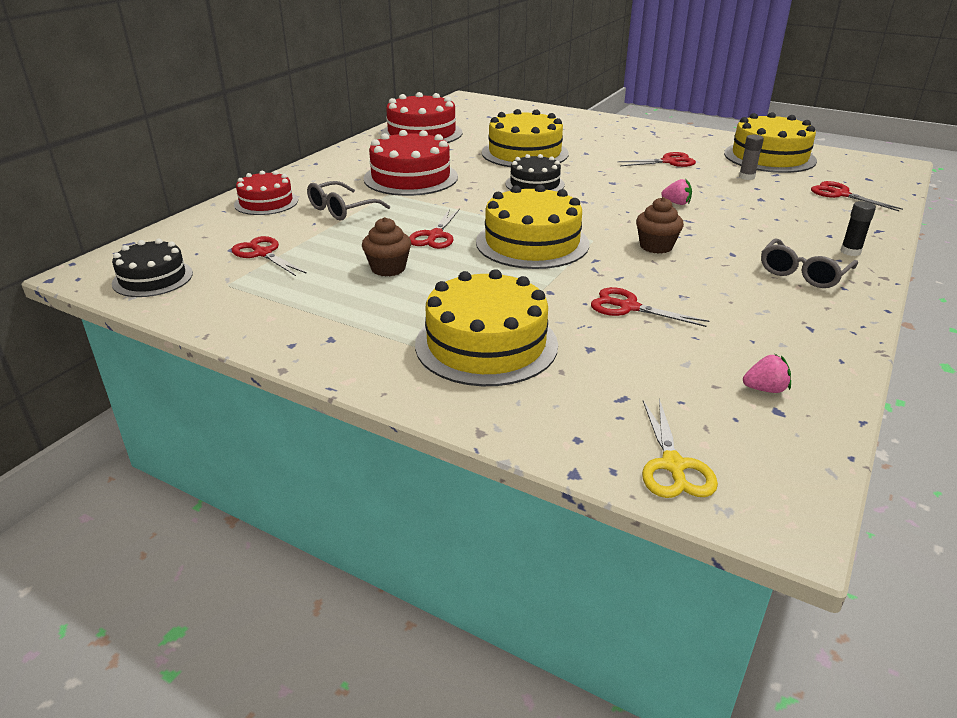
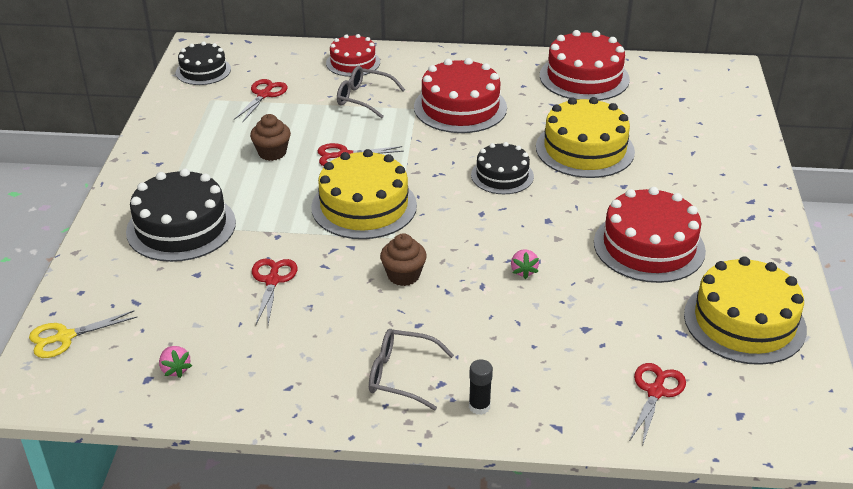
camera: 65 degrees right, 5 degrees up
(486, 344) = (181, 227): yellow cake -> black cake
(668, 162) = (649, 246): red scissors -> red cake
(746, 177) = (650, 310): grey glue stick -> none

